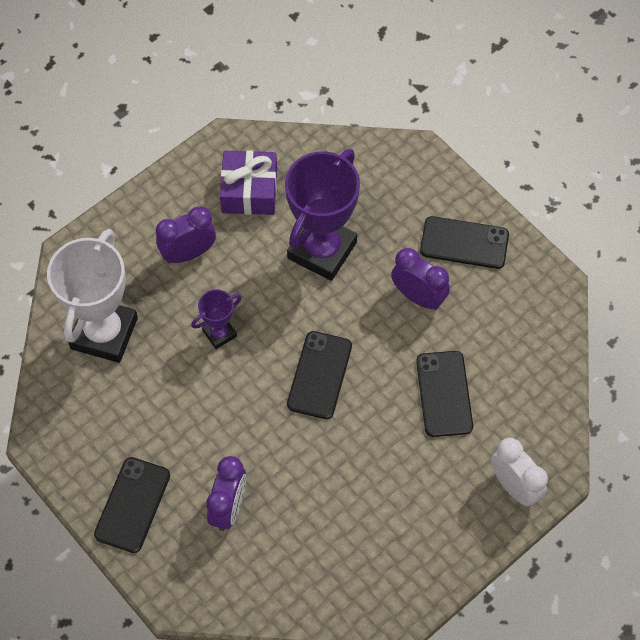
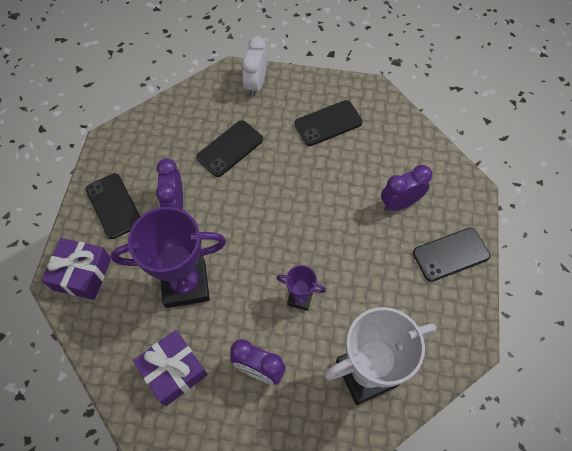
camera: 130 degrees left, 0 degrees up
(319, 375) = (276, 218): black phone -> black phone (328, 123)
(409, 176) = (82, 274): none -> purple gift

